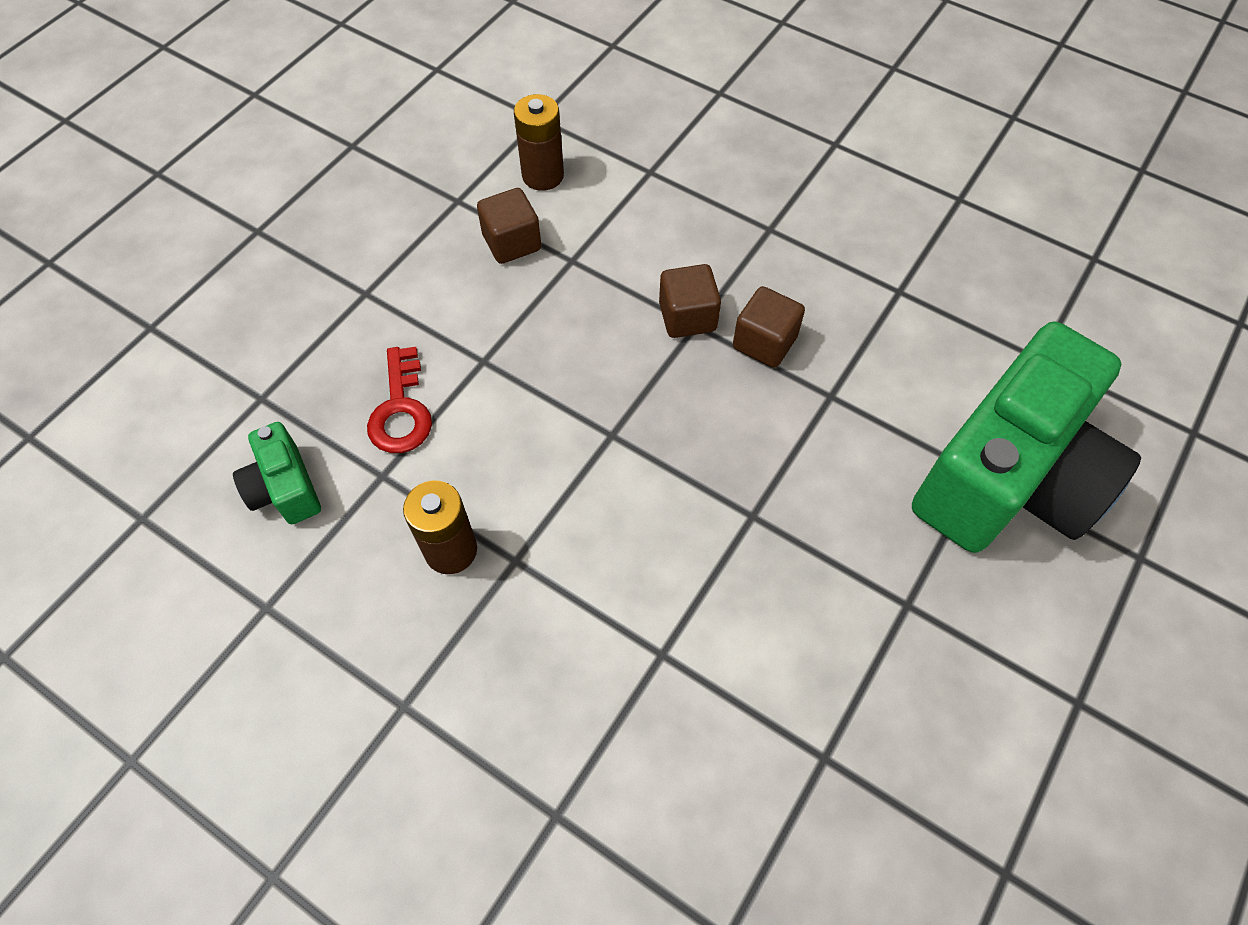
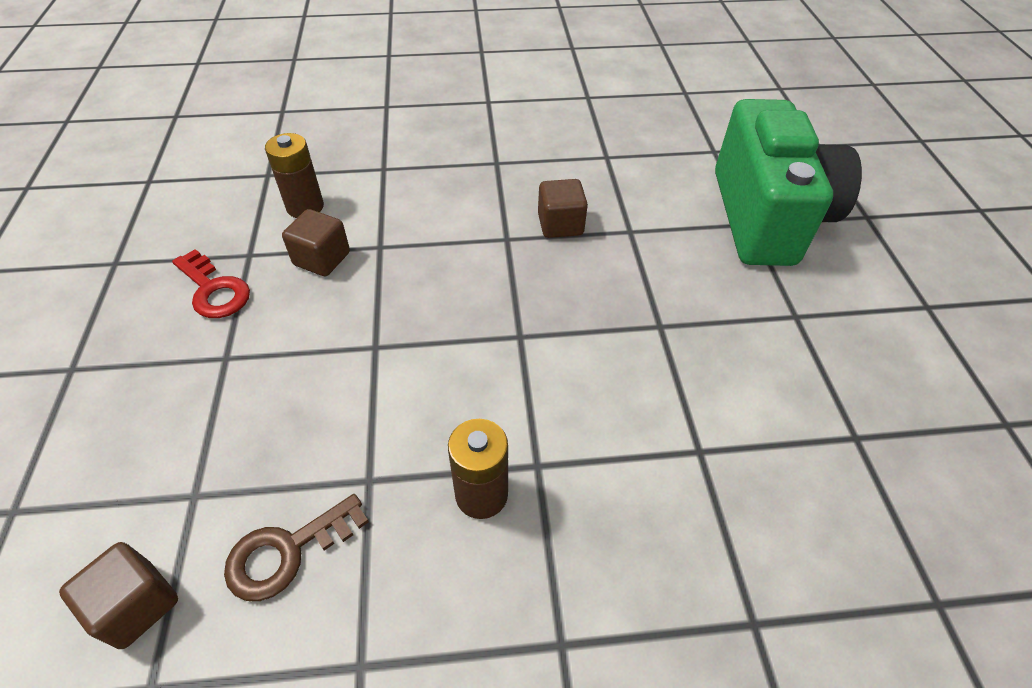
camera: 40 degrees left, 10 degrees down
(285, 488) = (287, 552): green camera -> brown key
(401, 410) = (339, 422): red key -> red key (214, 290)
(687, 317) = (496, 237): brown cube -> brown cube (137, 605)

